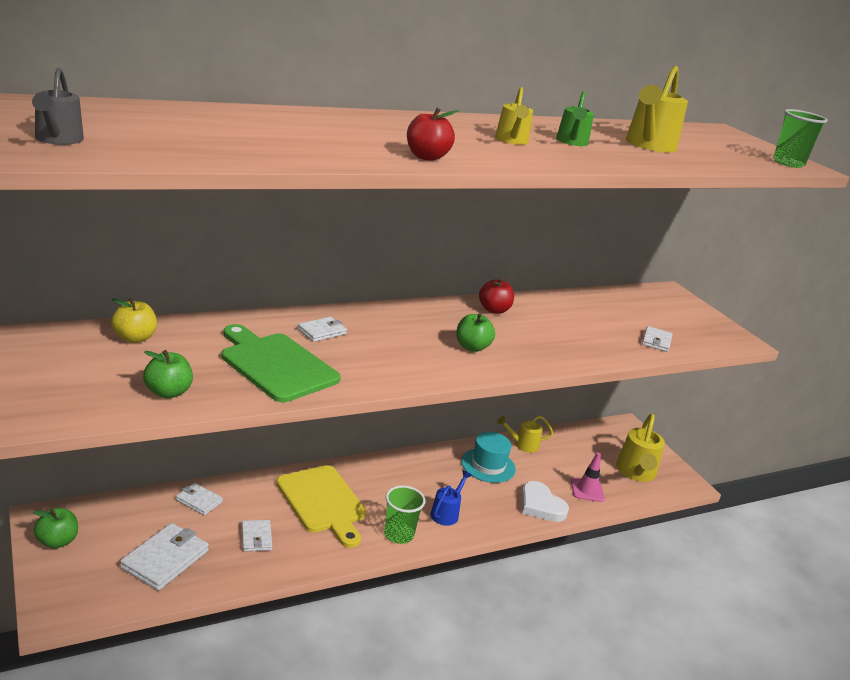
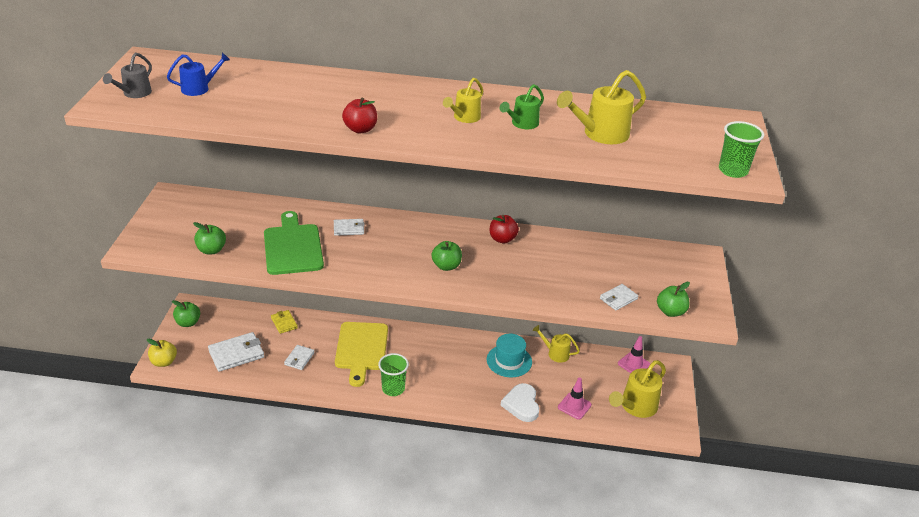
camera: 35 degrees right, 10 degrees up
(135, 338) = (226, 208): yellow apple -> yellow apple (164, 362)
(199, 501) = (284, 323): white wallet -> yellow wallet
(447, 513) = (442, 385): blue watering can -> blue watering can (199, 88)
(596, 434) = (634, 364): none -> pink traffic cone
(707, 342) = (670, 311): none -> green apple

